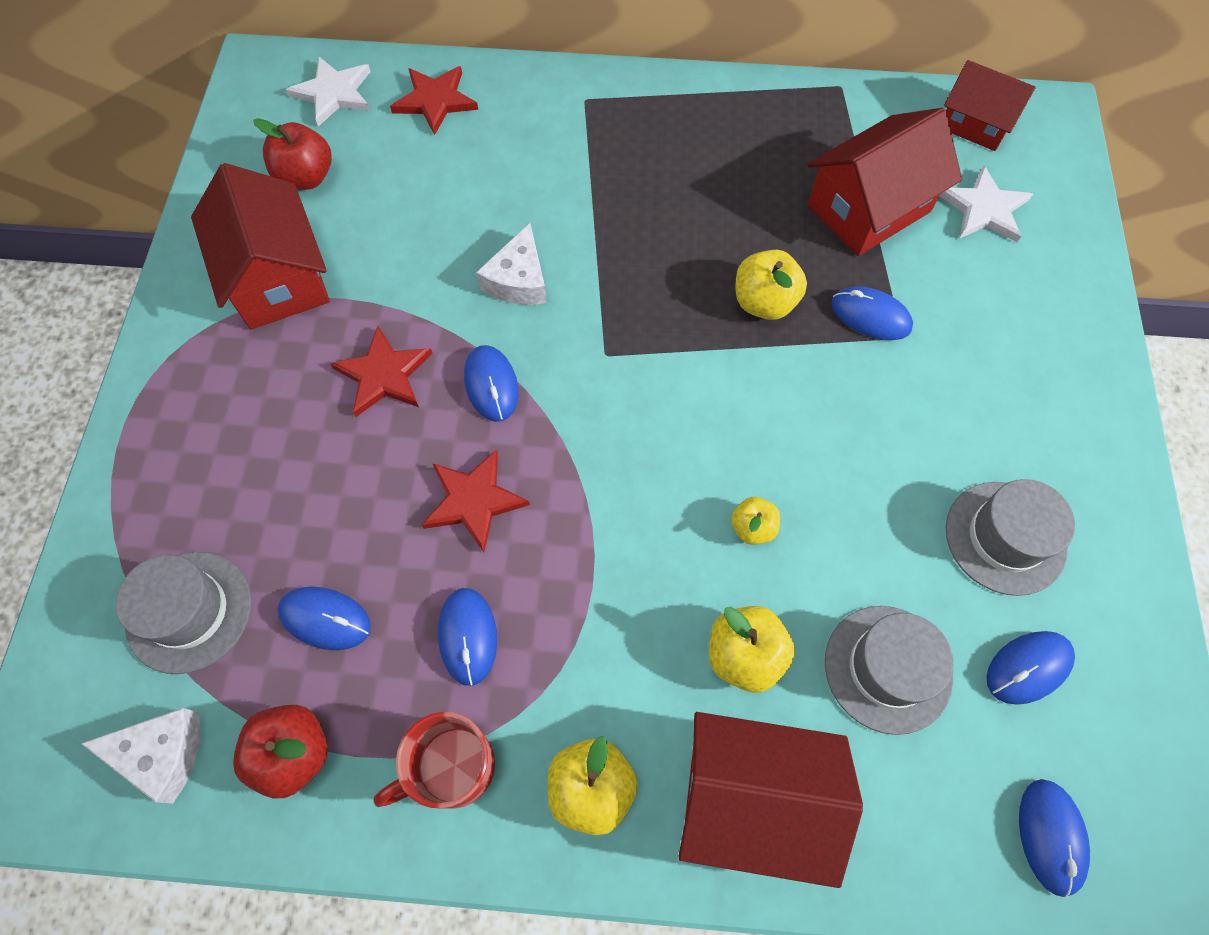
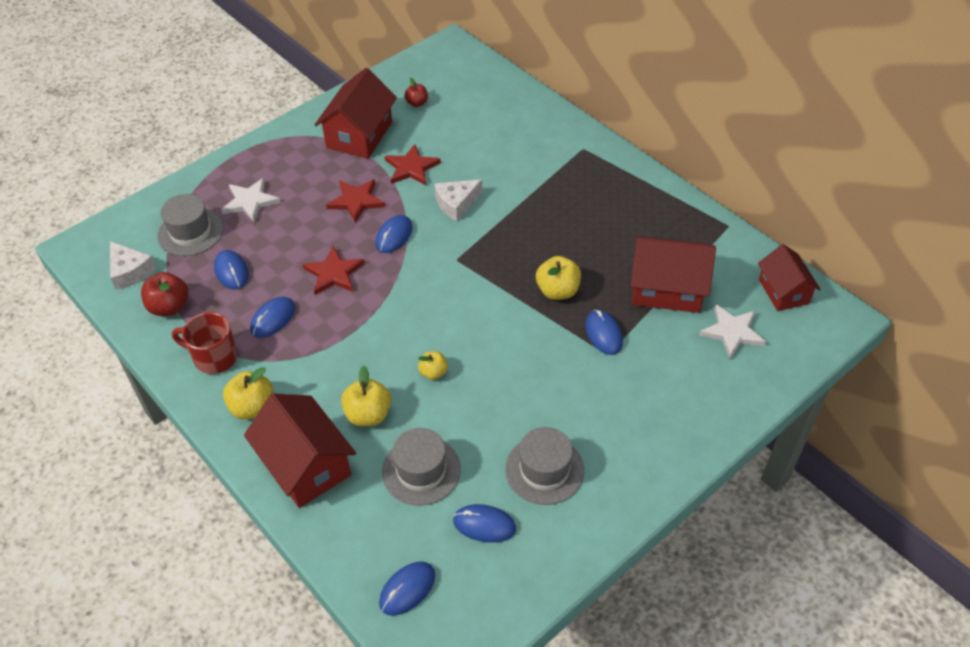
camera: 45 degrees right, 15 degrees down
(306, 177) = (417, 103): red apple -> red apple, size x0.62
(333, 93) = (469, 75): white star -> white star (250, 201)
(435, 101) = (511, 106): red star -> red star (411, 168)

